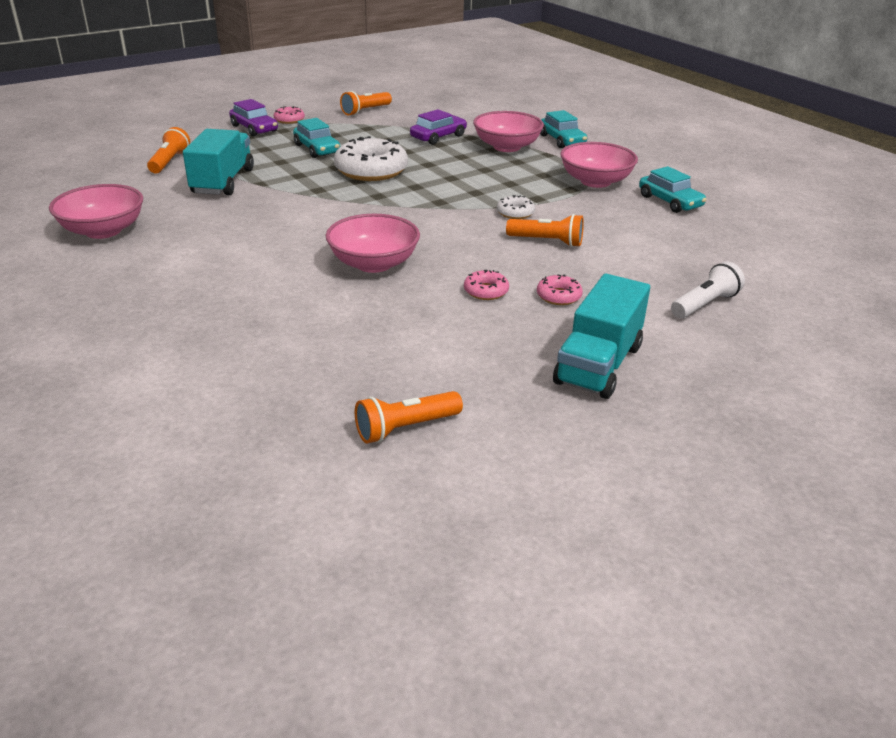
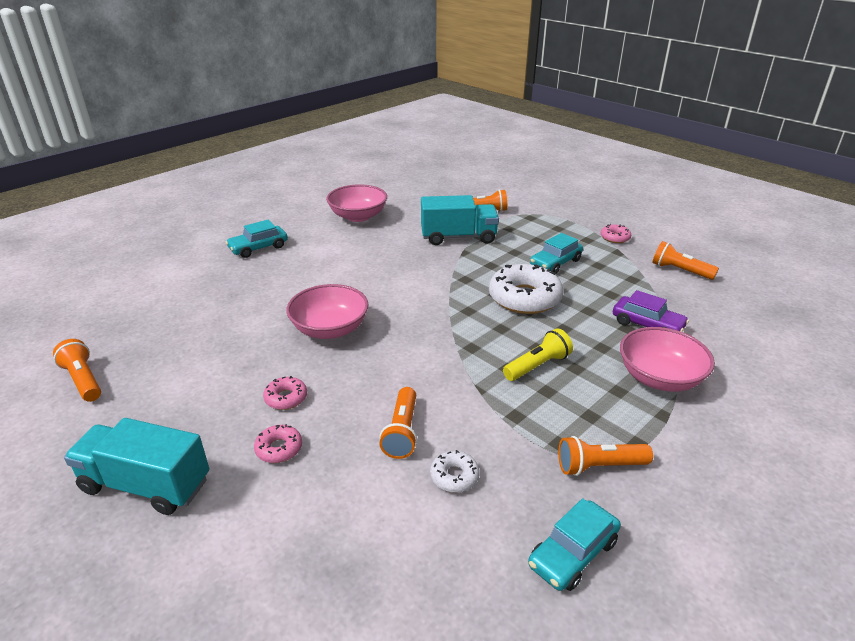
camera: 80 degrees right, 0 degrees up
(254, 128) = (579, 227): purple car -> none
(477, 181) = (537, 365): none -> yellow flashlight
(515, 213) = (466, 402): white donut -> white donut (454, 476)
(562, 140) = (726, 425): turquoise car -> turquoise car (258, 248)
(595, 181) = (599, 466): pink bowl -> orange flashlight
(705, 304) = (265, 585): white flashlight -> none

